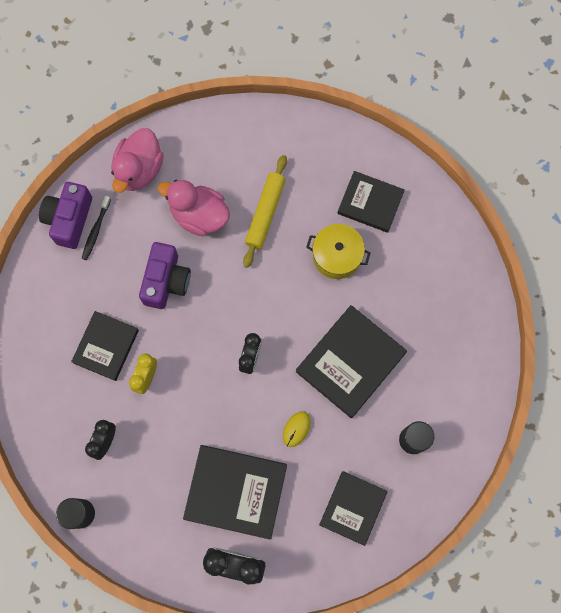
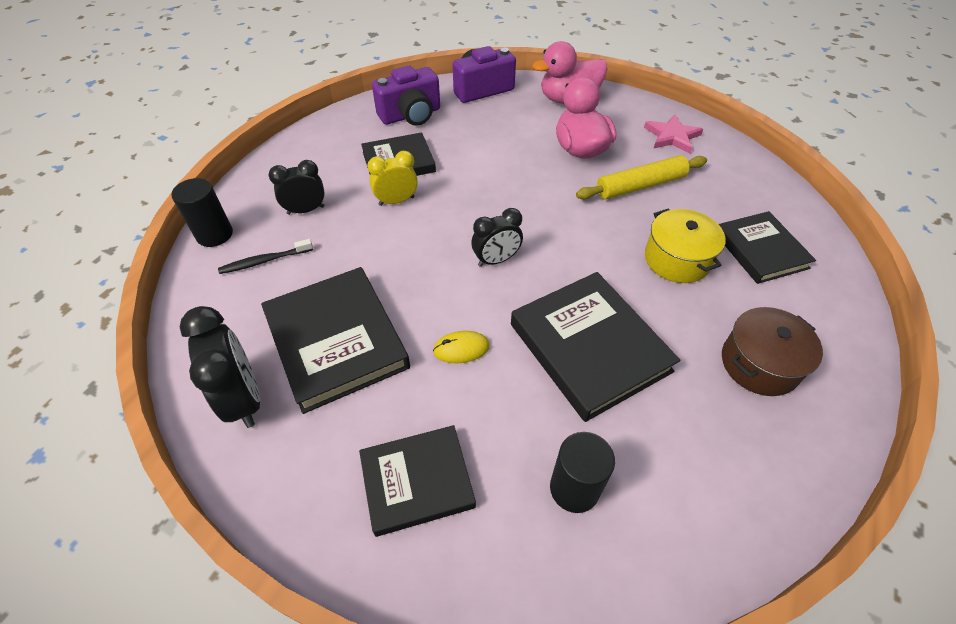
camera: 50 degrees right, 25 degrees down
(96, 230) = (490, 105): black toothbrush -> black toothbrush (265, 261)
(166, 281) = (499, 163): purple camera -> purple camera (411, 115)
(240, 143) = (672, 136): none -> pink star
(350, 362) = (589, 347): black book -> black book turned 60 degrees clockwise
(428, 288) = (759, 363): none -> brown pot

